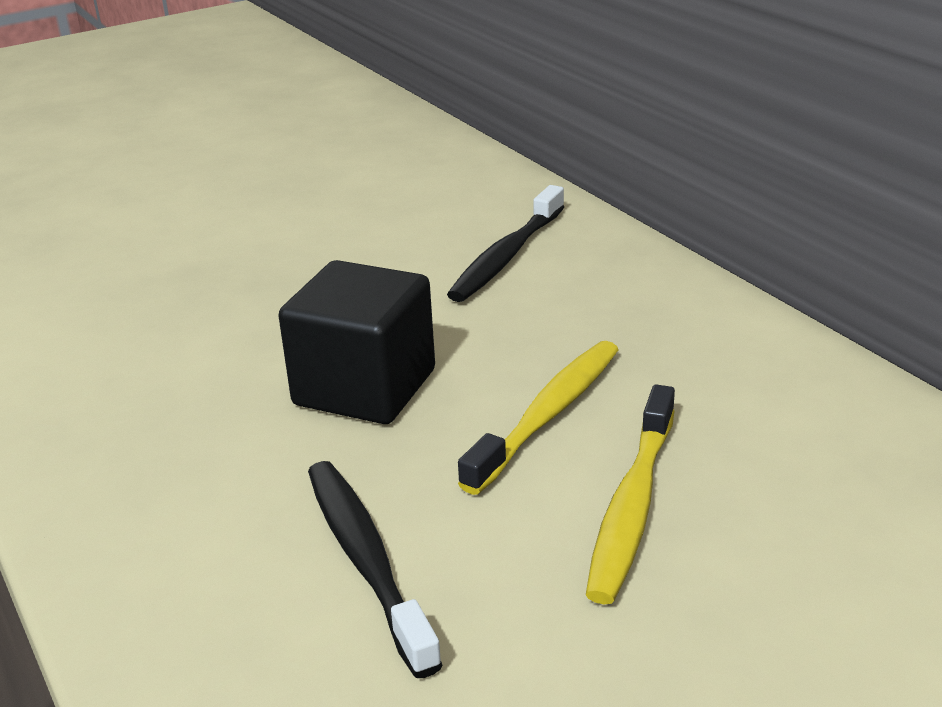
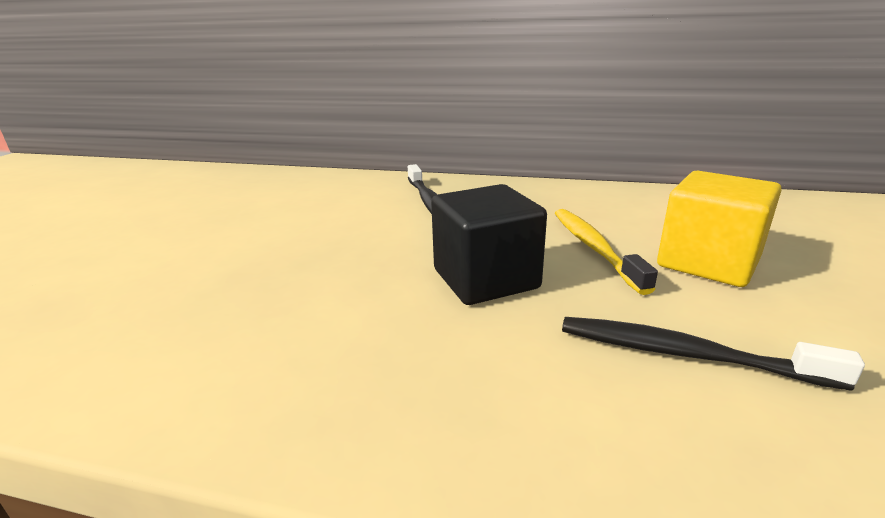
camera: 45 degrees left, 5 degrees down
(632, 505) = (708, 262): yellow toothbrush -> yellow cube

